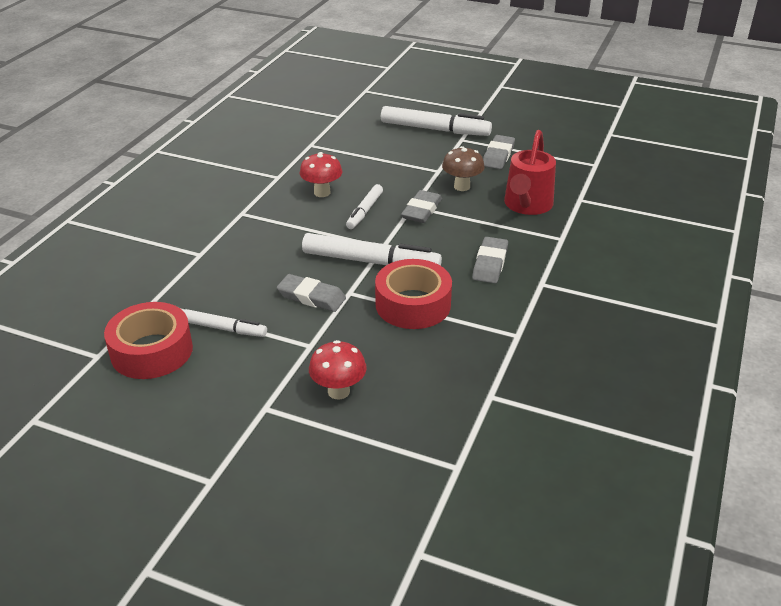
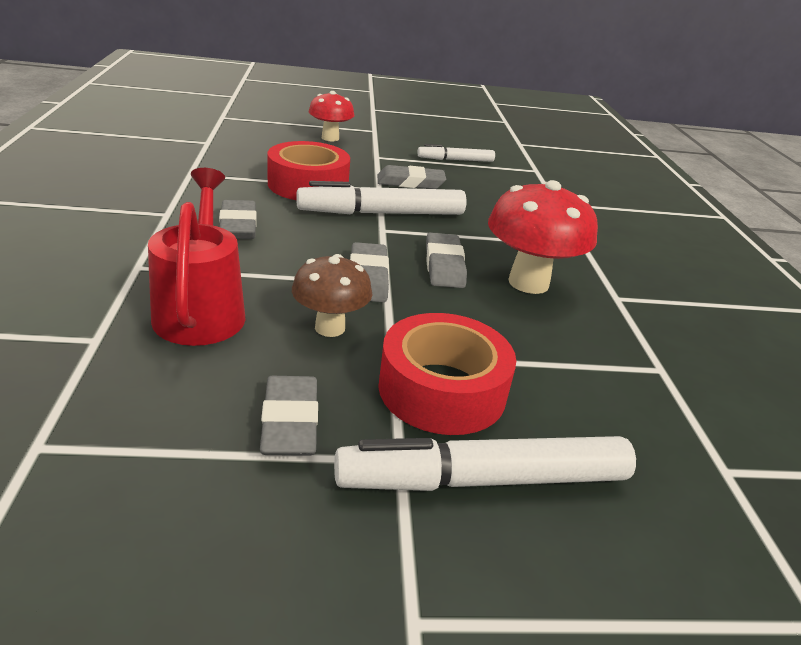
camera: 150 degrees right, 5 degrees down
(152, 351) = (488, 147): red tape -> red tape (442, 390)
(322, 192) = (528, 283): red mushroom -> red mushroom, size x1.59
(365, 211) = (444, 265): white marker -> grey eraser

